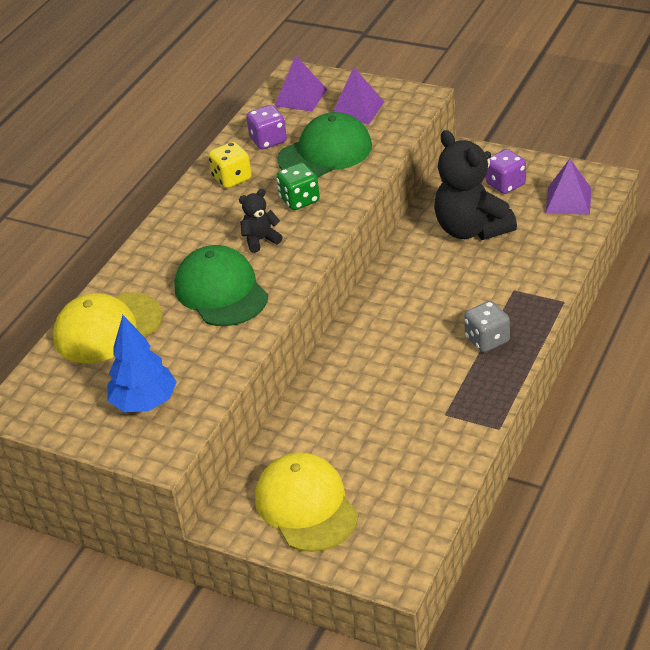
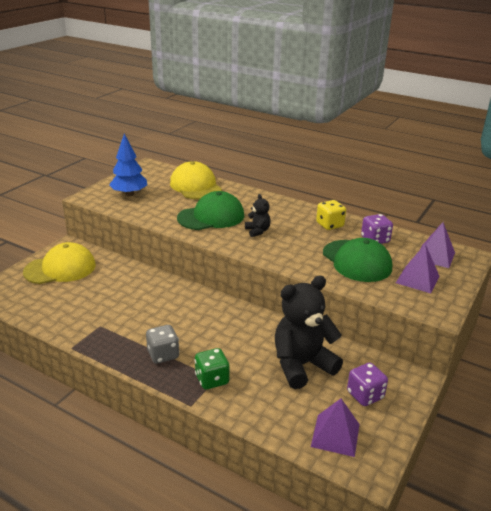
camera: 90 degrees right, 10 degrees down
(299, 200) = (298, 247): green dice -> green dice (212, 379)

